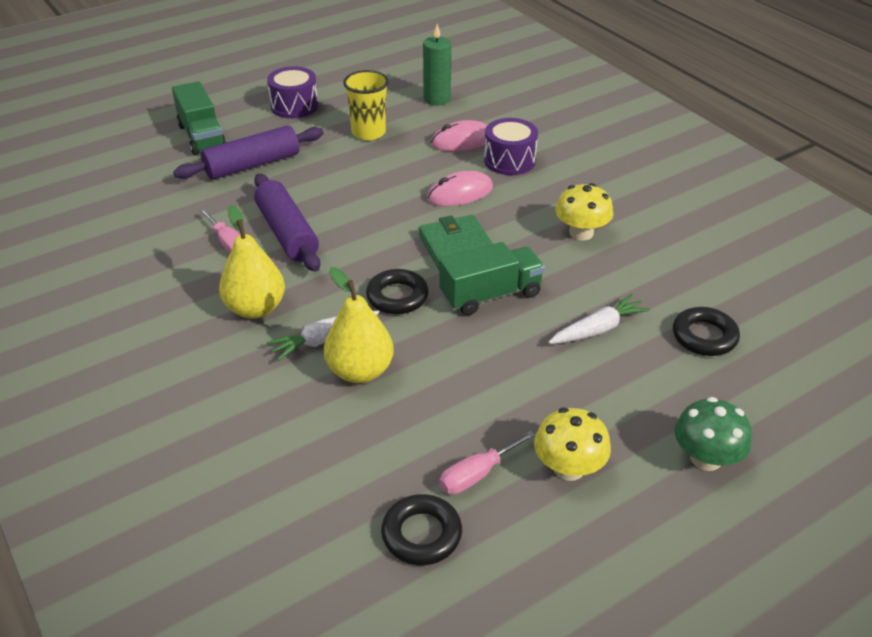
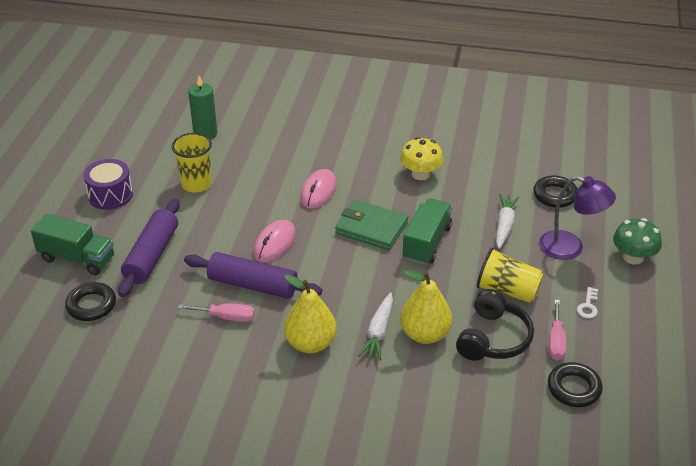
camera: 45 degrees left, 0 degrees up
(397, 297) = (380, 279): black ring -> black ring (91, 305)
(417, 423) = (493, 338): none -> black headphones
(462, 141) = (267, 155): pink mouse -> pink mouse (274, 243)
(503, 390) = (507, 290): none -> yellow cup
(509, 161) = (316, 152): purple drum -> none
(569, 468) = (588, 306): yellow mushroom -> white key
(640, 398) = (570, 248): none -> purple lamp

